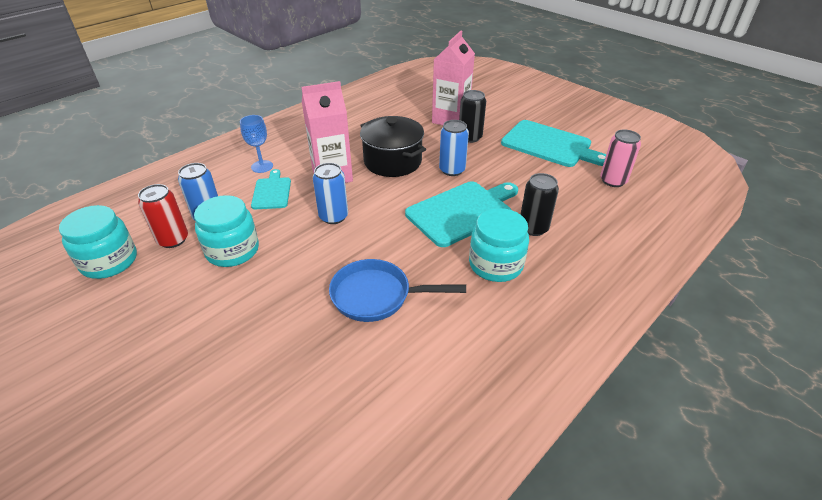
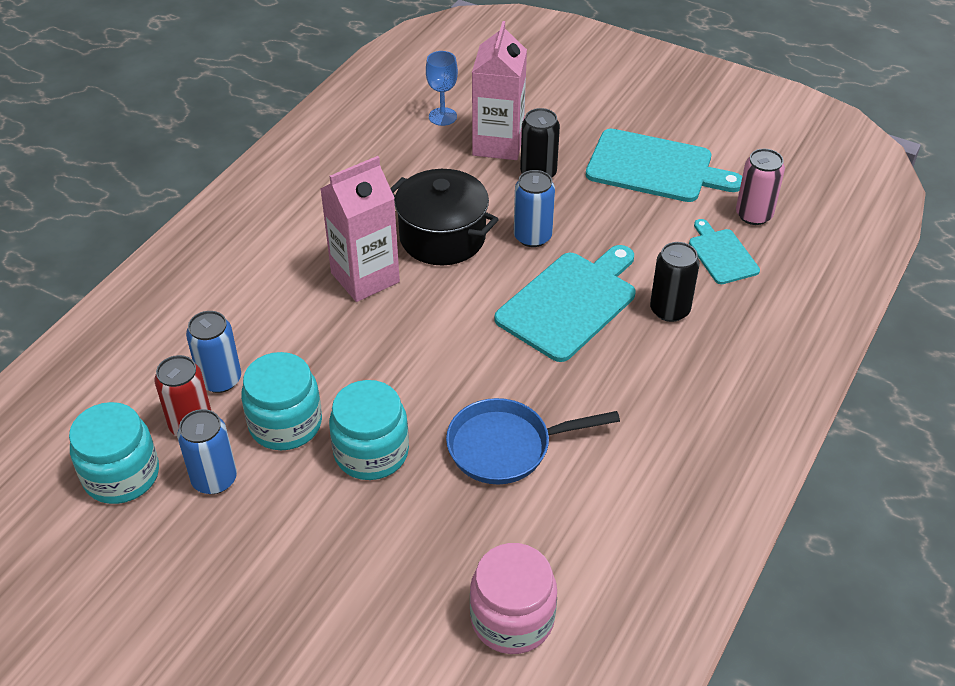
camera: 15 degrees left, 5 degrees up
(262, 166) = (252, 281): blue goblet -> blue goblet (442, 116)
(272, 192) = (290, 322): turquoise cutting board -> turquoise cutting board (721, 254)
(321, 431) = (512, 619): none -> pink jar
(333, 216) = (399, 344): blue can -> blue can (214, 479)
(495, 264) = (638, 373): turquoise jar -> turquoise jar (371, 452)

